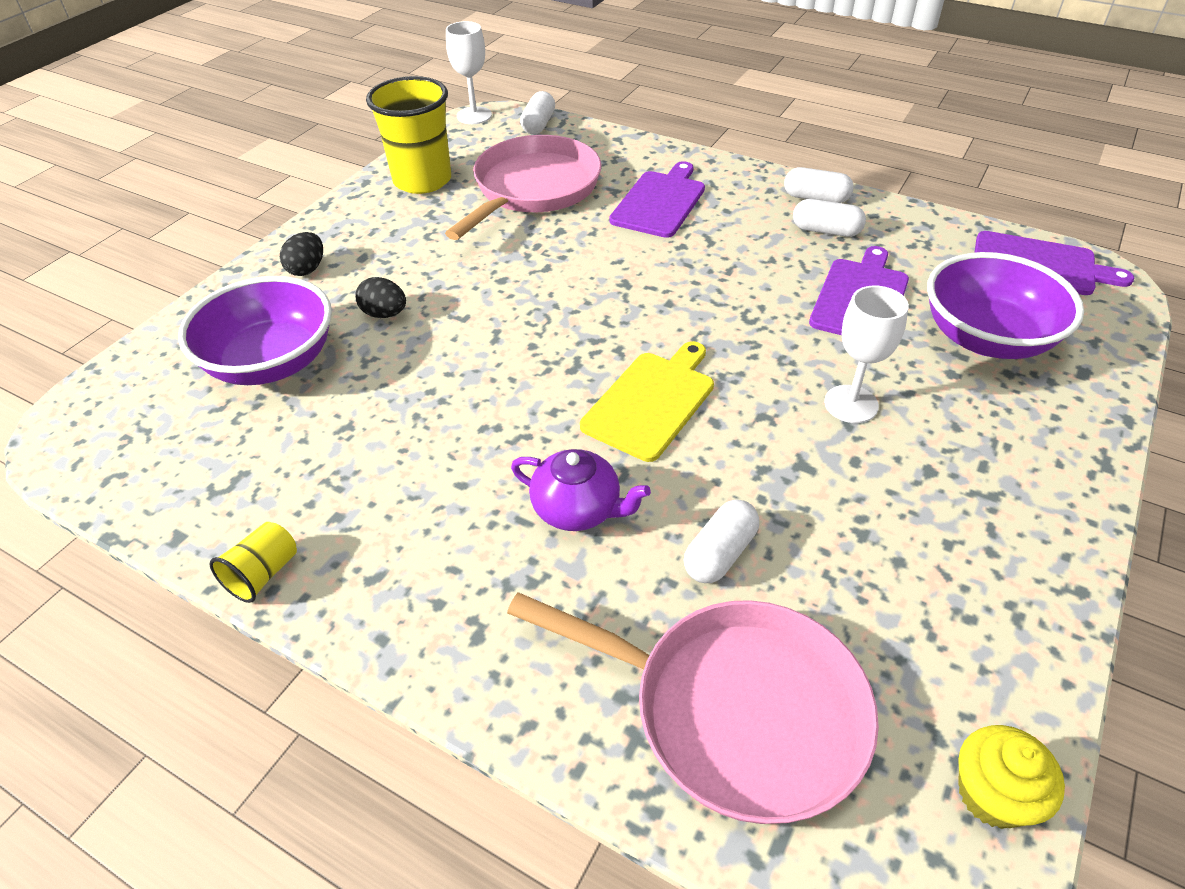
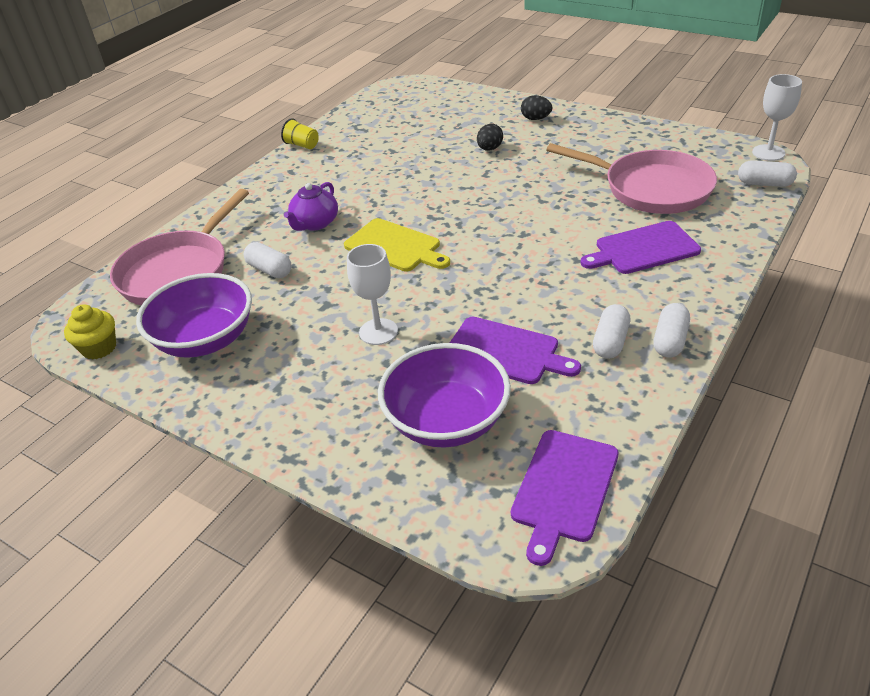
camera: 95 degrees right, 5 degrees down
(272, 362) = (447, 123): purple bowl -> purple bowl (205, 340)
(422, 180) = (653, 142): yellow cup -> none
(660, 202) = (643, 249): purple cutting board -> purple cutting board turned 135 degrees clockwise

